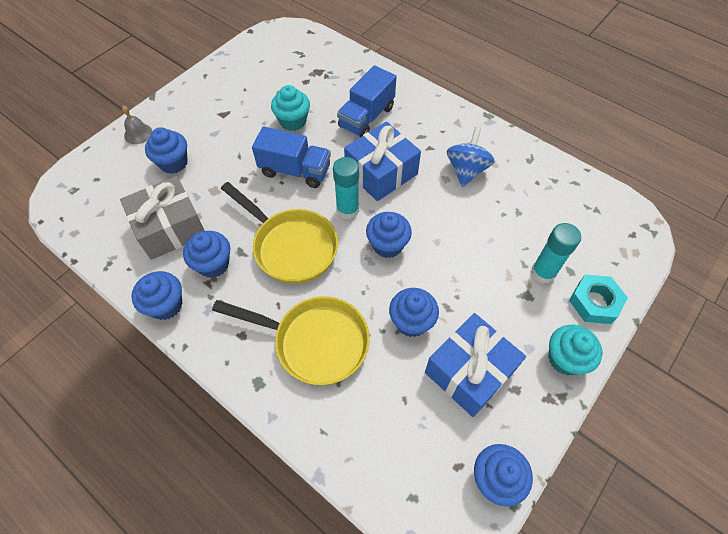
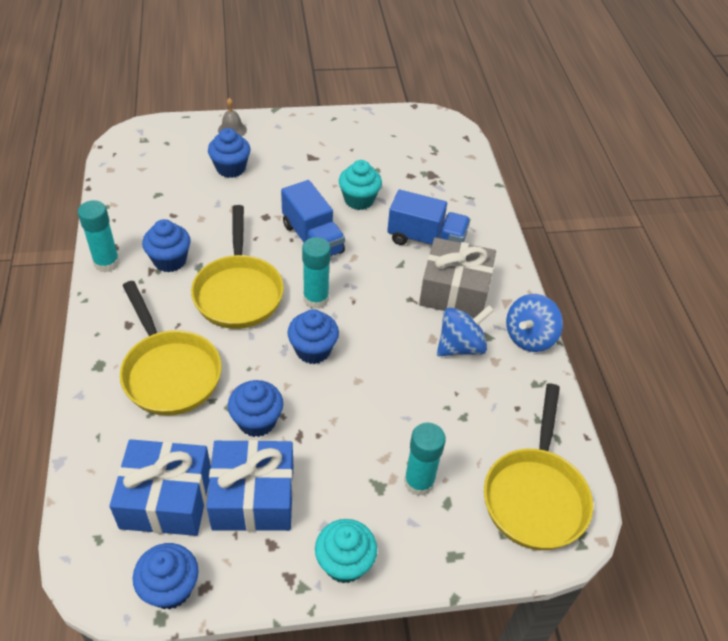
camera: 40 degrees right, 10 degrees down
(166, 305) = (107, 263): blue cupcake -> turquoise glue stick
(170, 228) = (173, 212): grey gift -> grey gift (454, 291)
(366, 117) = (426, 239): blue truck -> blue truck turned 150 degrees counterclockwise
(381, 172) = (381, 291): blue gift -> blue gift (166, 498)
(494, 134) = (529, 337): none -> blue spinning top
(595, 302) = (435, 547): turquoise nut -> none
(604, 225) = (535, 495): none -> yellow pan

